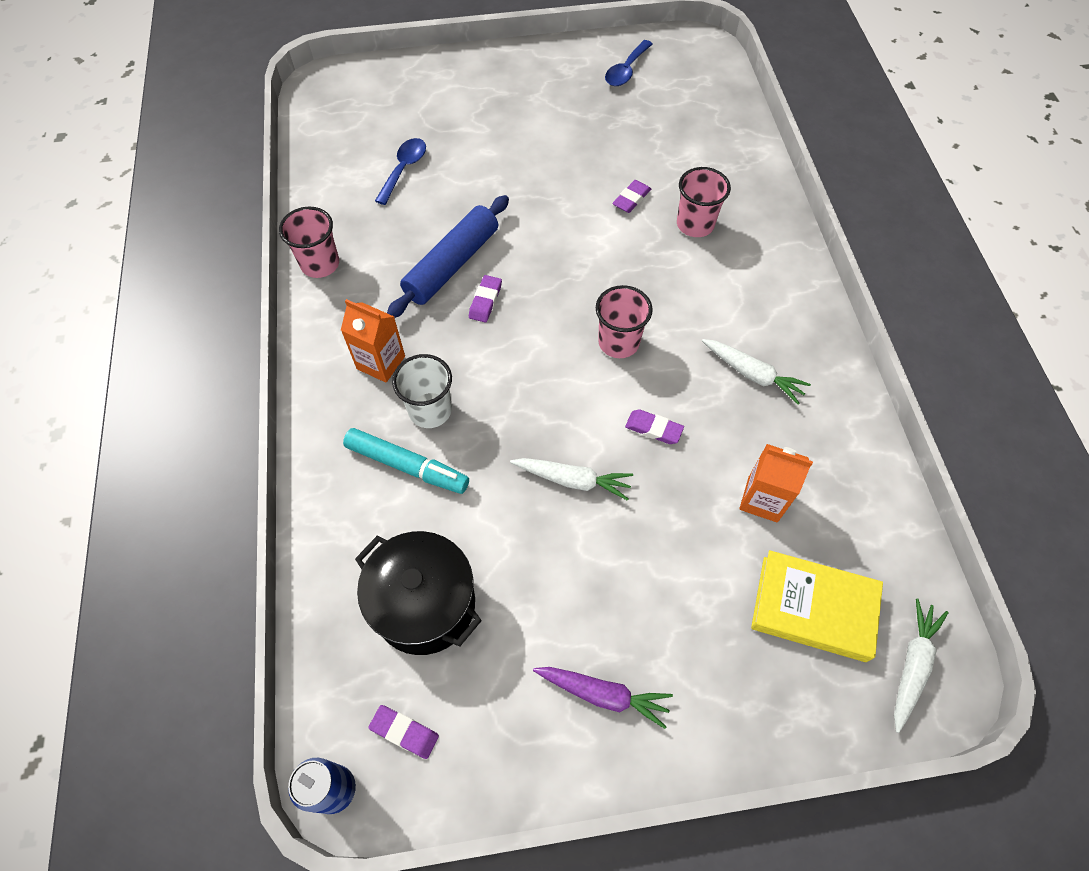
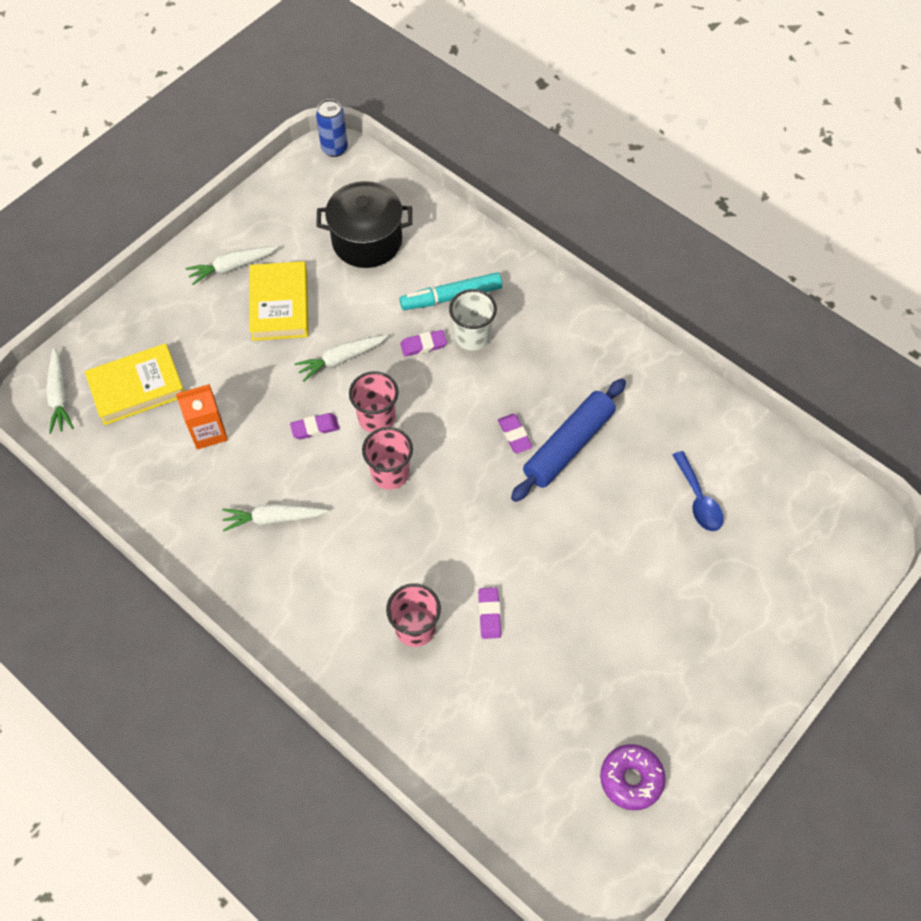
camera: 140 degrees right, 0 degrees up
(320, 264) = (660, 376): pink cup -> pink cup (376, 418)
(381, 362) = (537, 342): orange carton -> none
(404, 732) = (322, 187): purple eraser -> purple eraser (423, 345)
(452, 264) = (568, 445): blue rolling pin -> blue rolling pin turned 45 degrees clockwise
(586, 594) = (280, 305): none -> yellow book
(603, 694) = (232, 267): purple carrot -> white carrot
(626, 70) = (631, 779): blue spoon -> purple donut

